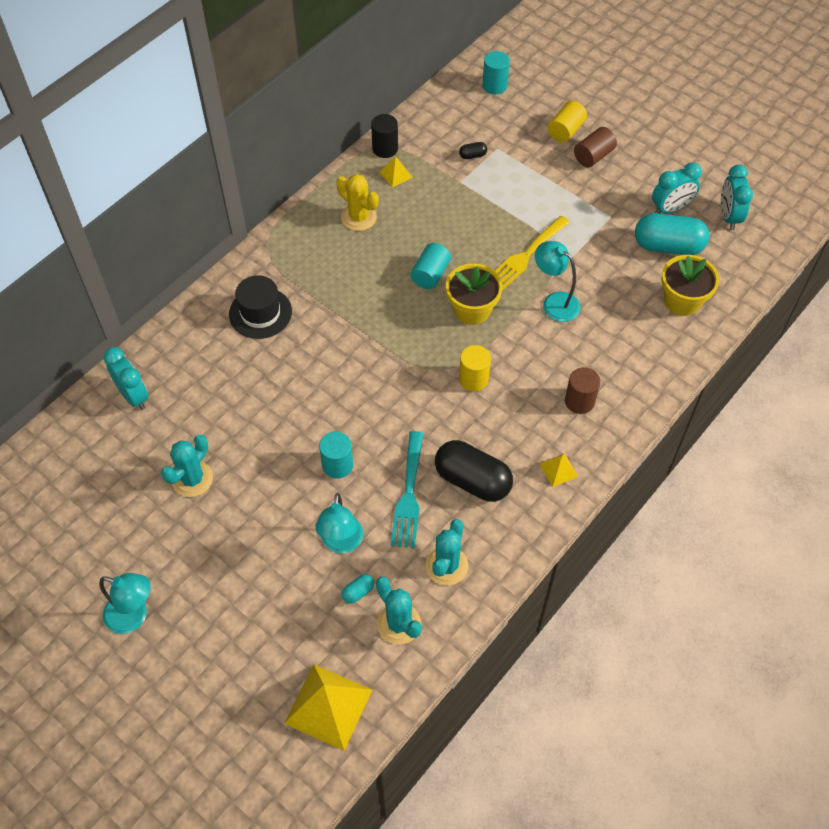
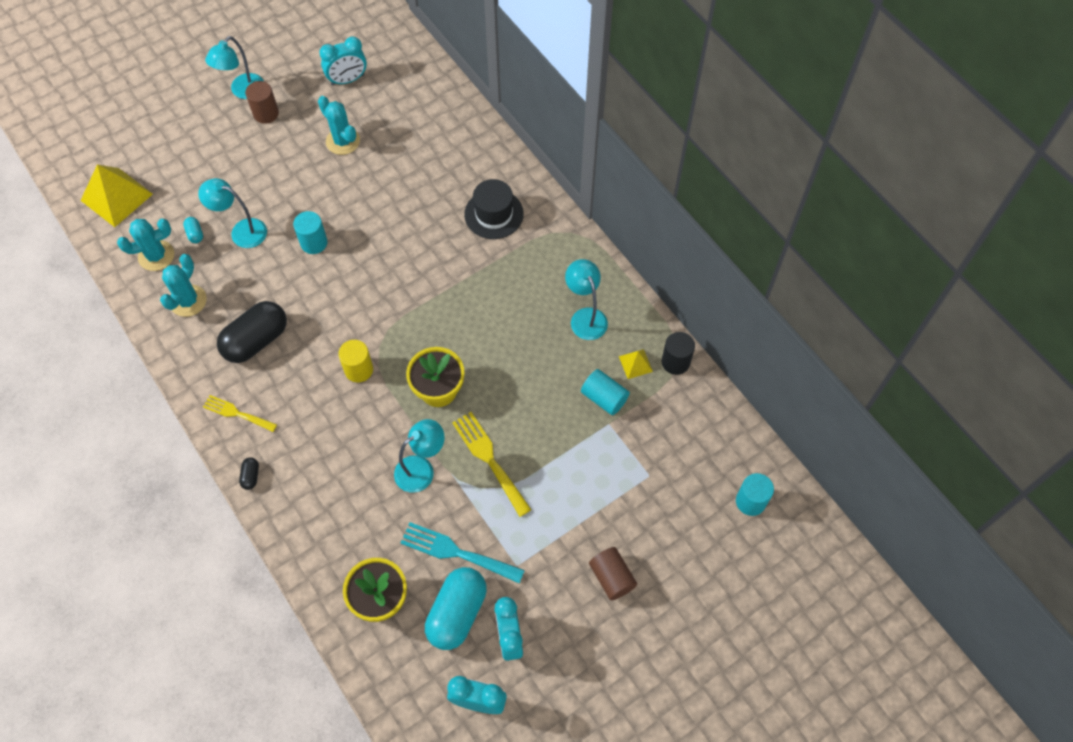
camera: 105 degrees right, 5 degrees up
(133, 396) = (438, 112): turquoise clock -> turquoise clock (347, 80)
(359, 217) = (585, 317): yellow cactus -> turquoise lamp
(409, 494) = (264, 289): turquoise fork -> turquoise fork (456, 552)
(430, 274) = (493, 364): turquoise cylinder -> turquoise cylinder (604, 398)
(446, 566) = (188, 301): turquoise cactus -> turquoise cactus turned 75 degrees clockwise
(472, 155) = (644, 446): black capsule -> black capsule (251, 476)
(558, 470) = (237, 413): yellow pyramid -> yellow fork
(565, 130) = (659, 559): yellow cylinder -> none
(579, 401) = (299, 455): brown cylinder -> brown cylinder (266, 113)

